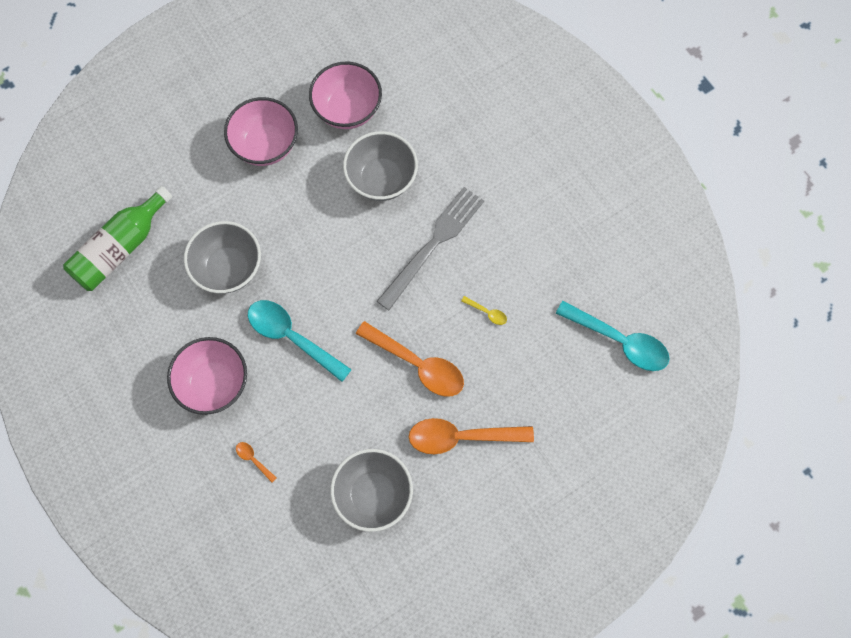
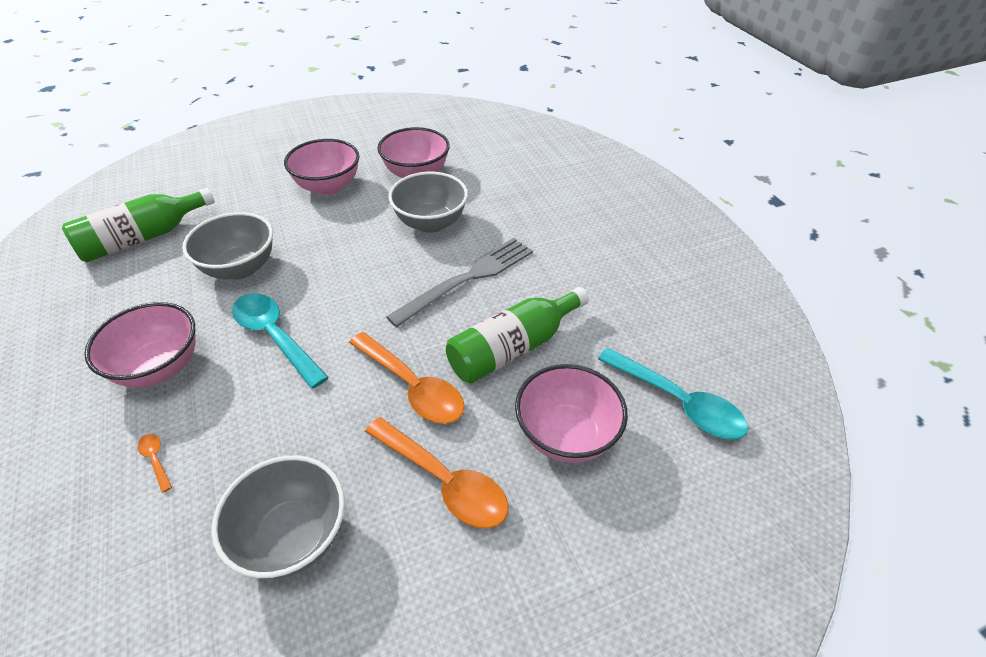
camera: 10 degrees right, 25 degrees down
(461, 437) = (444, 481): orange spoon -> orange spoon turned 150 degrees counterclockwise
(487, 312) = (513, 348): yellow spoon -> green bottle
(540, 385) = (566, 435): none -> pink bowl

